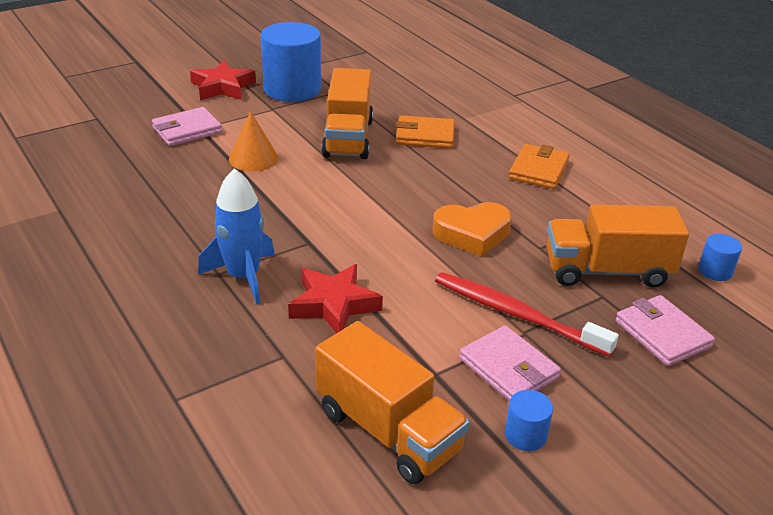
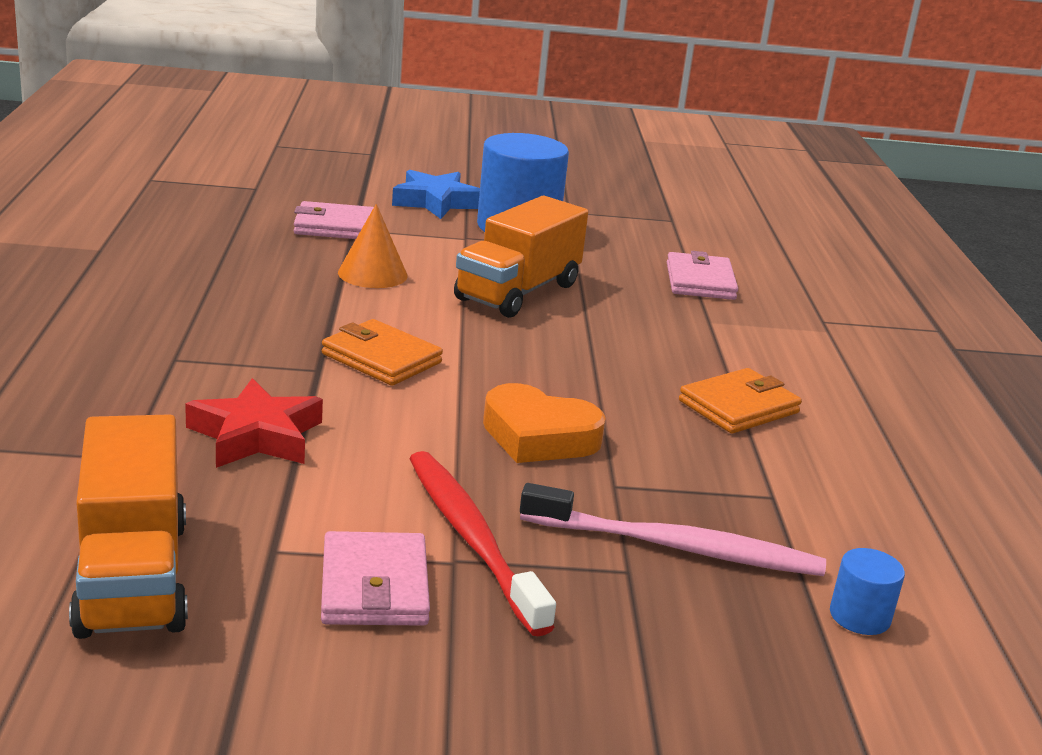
camera: 30 degrees right, 10 degrees down
(222, 87) = (435, 202): red star -> blue star
(243, 277) = (195, 372): blue rocket -> none
(425, 136) = (625, 321): orange wallet -> orange wallet (381, 358)
(525, 435) = (290, 662): blue cylinder -> none
(607, 271) = (677, 547): orange truck -> pink toothbrush
(662, 334) = (656, 648): pink wallet -> pink wallet (700, 281)

